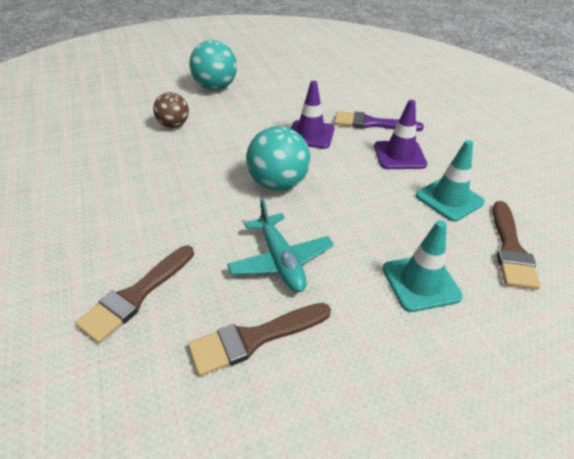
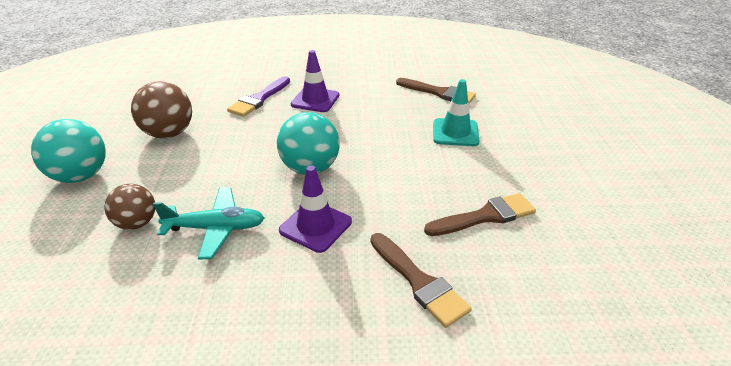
camera: 70 degrees left, 5 degrees down
(255, 338) = (485, 216): brown brush -> brown brush turned 105 degrees counterclockwise
(281, 260) = (410, 187): turquoise plane -> turquoise plane (216, 228)
(285, 100) = (169, 134): none -> brown ball
(310, 135) = (247, 133): purple traffic cone -> purple traffic cone (315, 226)
(449, 199) = (380, 97): turquoise traffic cone -> none

